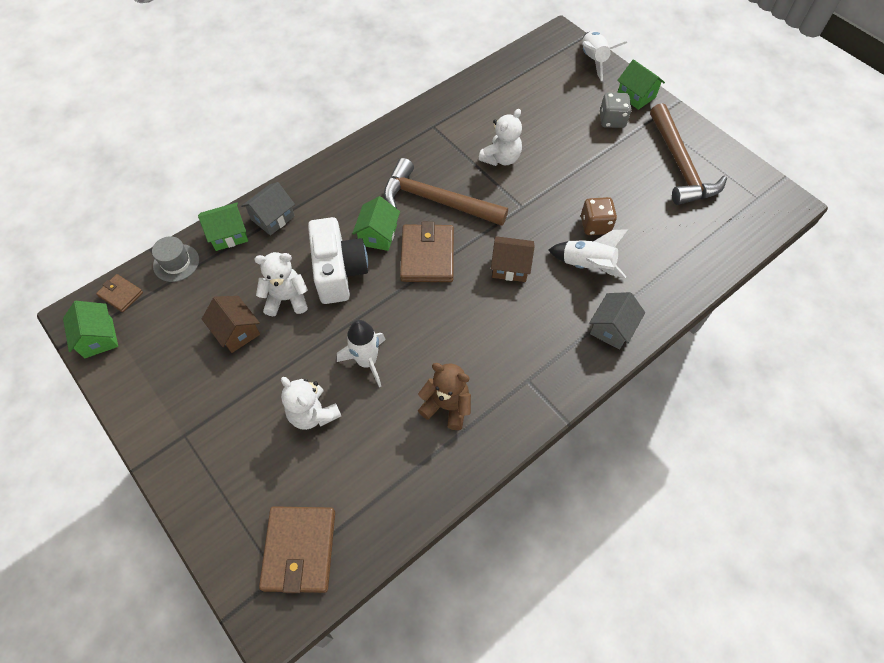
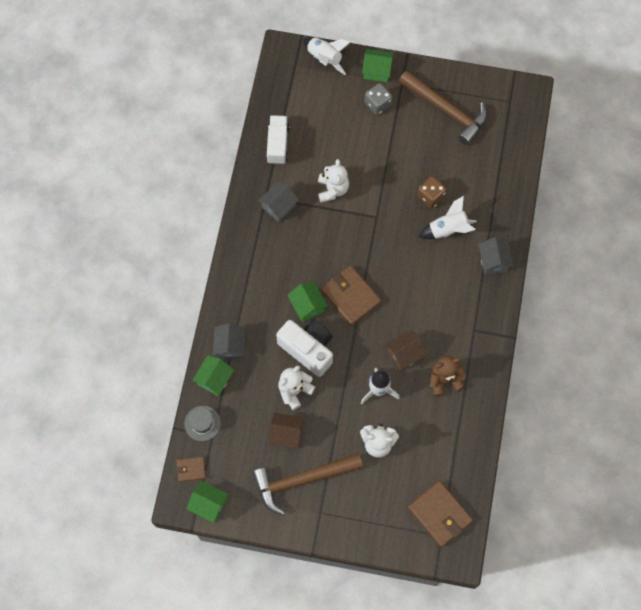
camera: 40 degrees left, 10 degrees up
(436, 200) = (320, 253): brown hammer -> brown hammer (302, 480)
(437, 140) = (279, 206): none -> grey house
(485, 95) = (278, 144): none -> white truck
(510, 267) = (405, 265): brown house -> brown house (405, 354)

